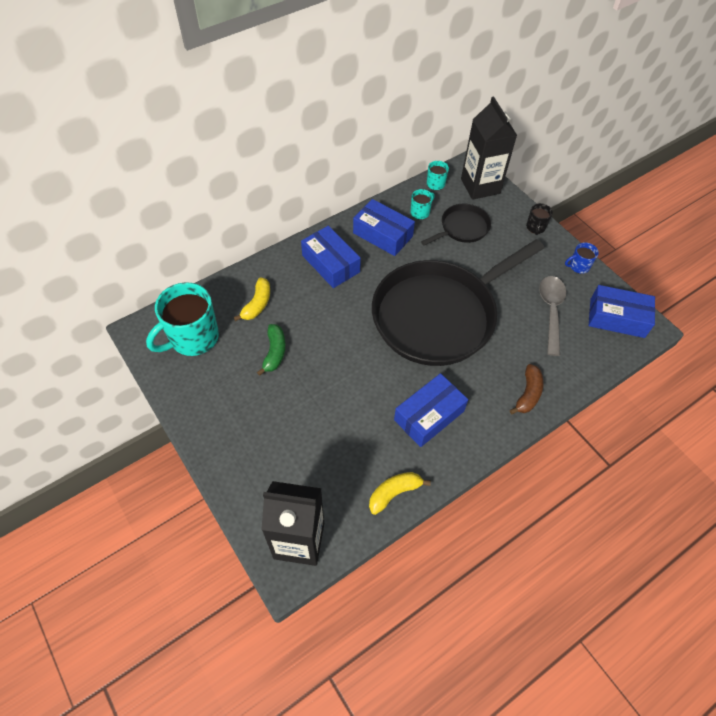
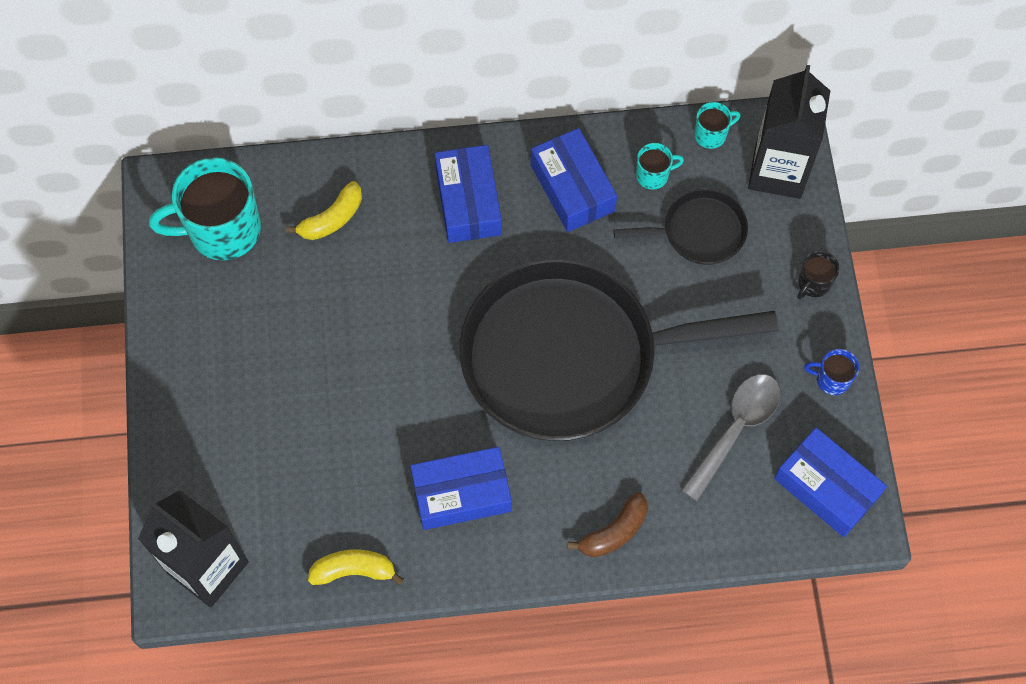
camera: 30 degrees right, 10 degrees up
(274, 352) = (315, 303): green banana -> none

